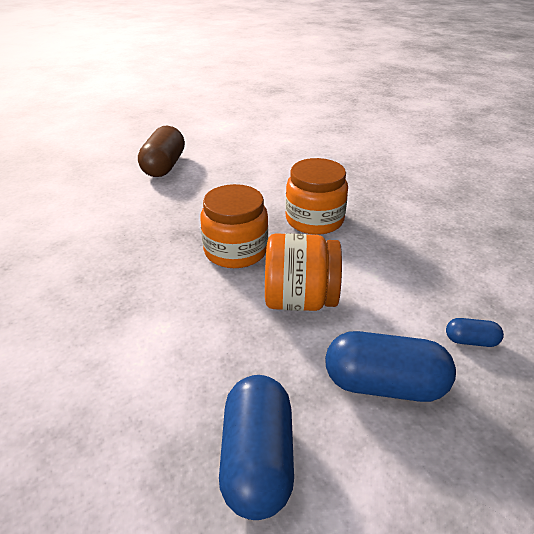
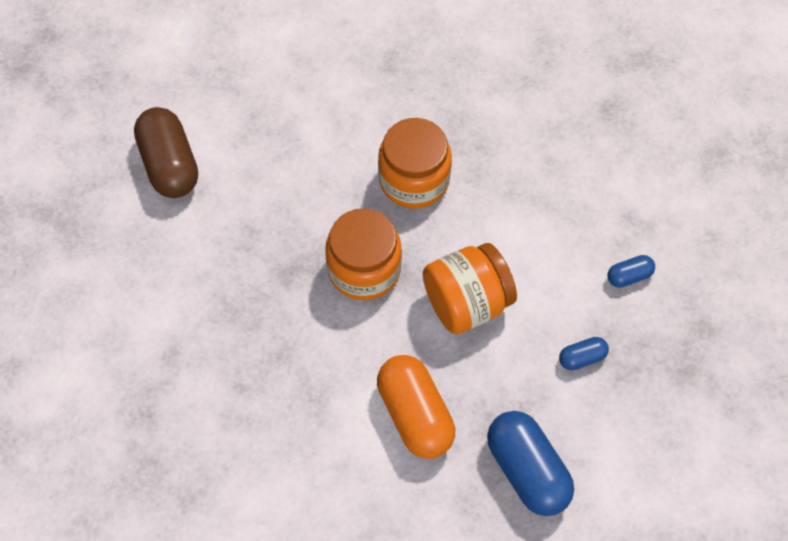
camera: 30 degrees left, 25 degrees up
(189, 357) = (415, 415): none -> orange capsule
(384, 384) = (582, 358): blue capsule -> blue capsule, size x0.48

